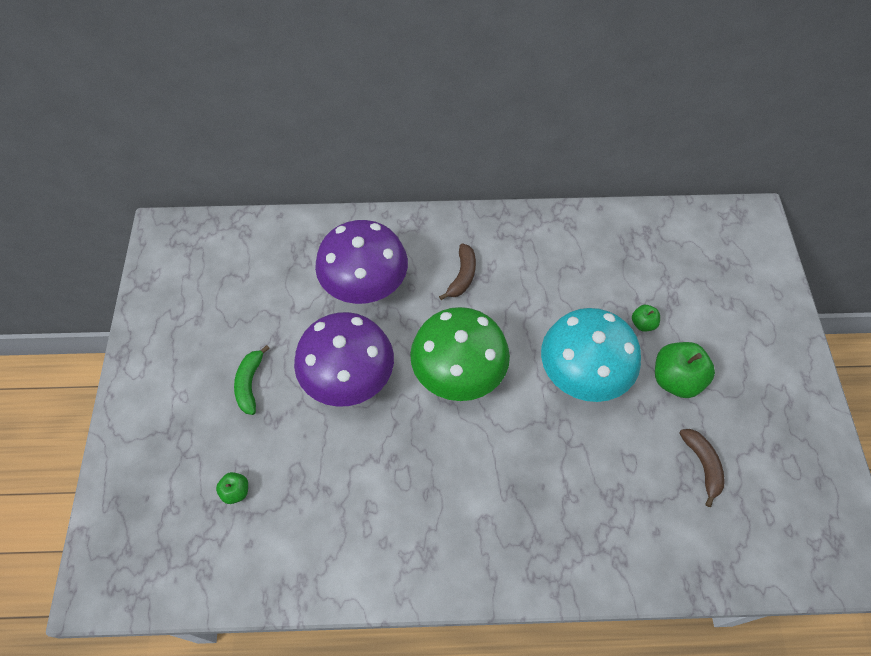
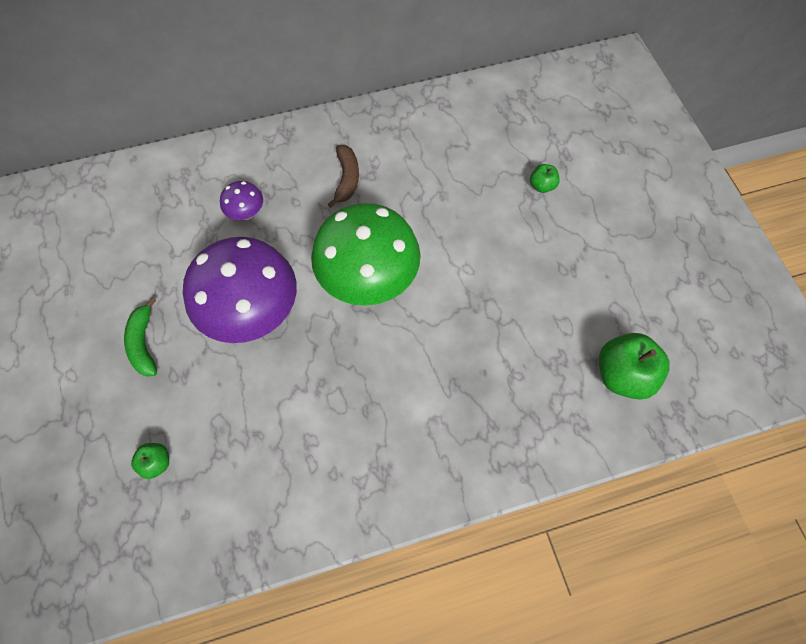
camera: 15 degrees left, 5 degrees up
(365, 287) = (246, 213): purple mushroom -> purple mushroom, size x0.44
(581, 376) = (495, 251): turquoise mushroom -> none
(676, 379) = (588, 233): green apple -> green apple (623, 375)
(702, 465) = (636, 310): brown banana -> none

